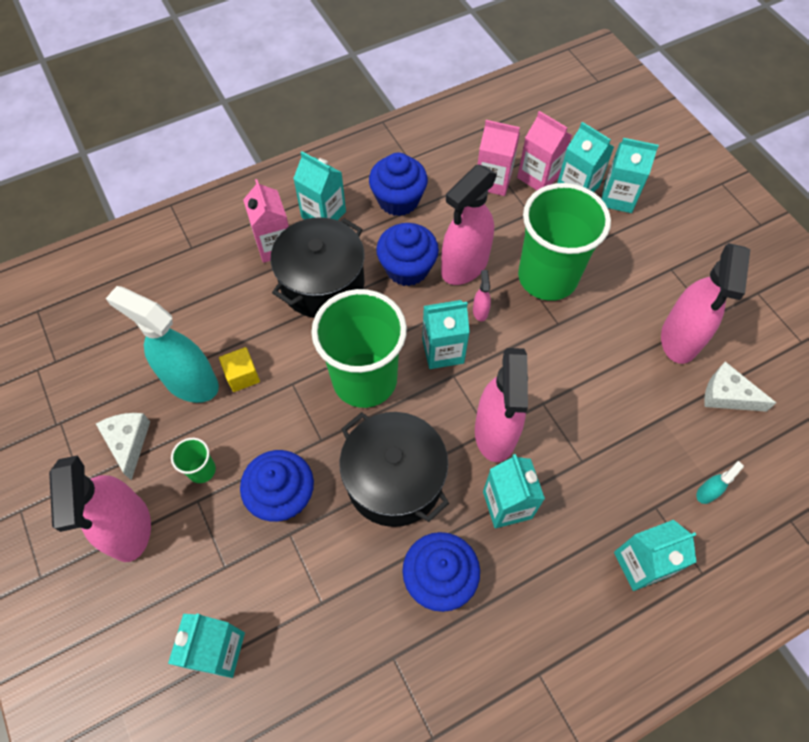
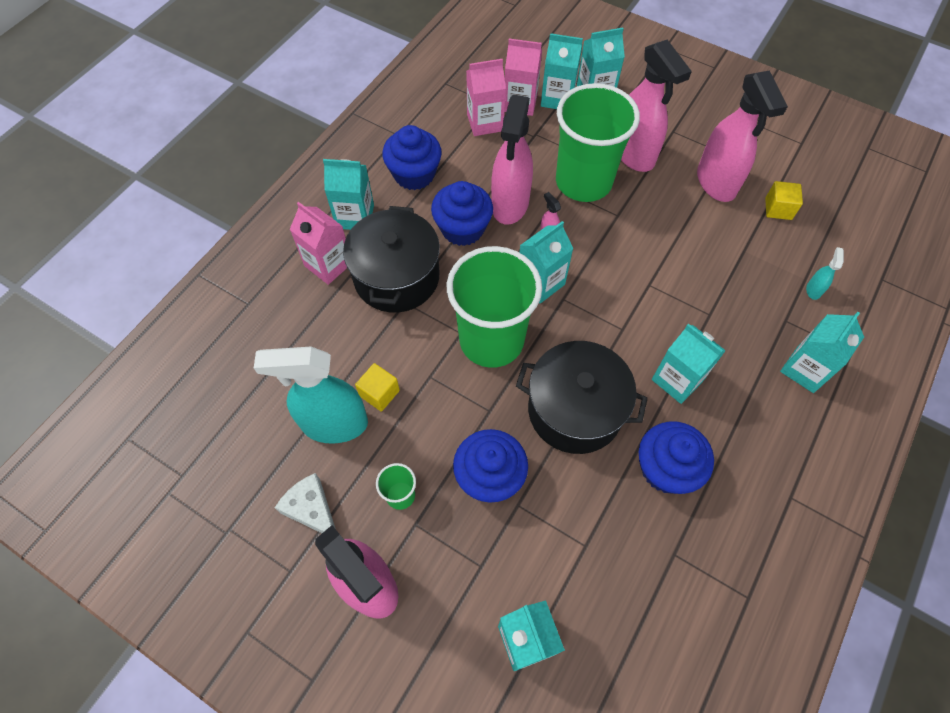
camera: 30 degrees left, 0 degrees up
(495, 433) = (629, 328): pink spray bottle -> pink spray bottle (634, 155)
(727, 395) = (778, 209): white cheese -> yellow cube

